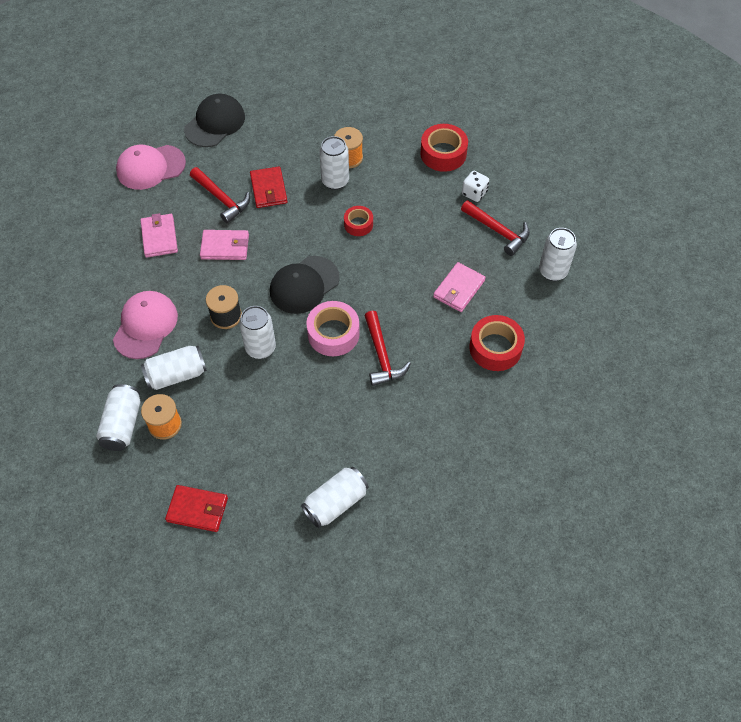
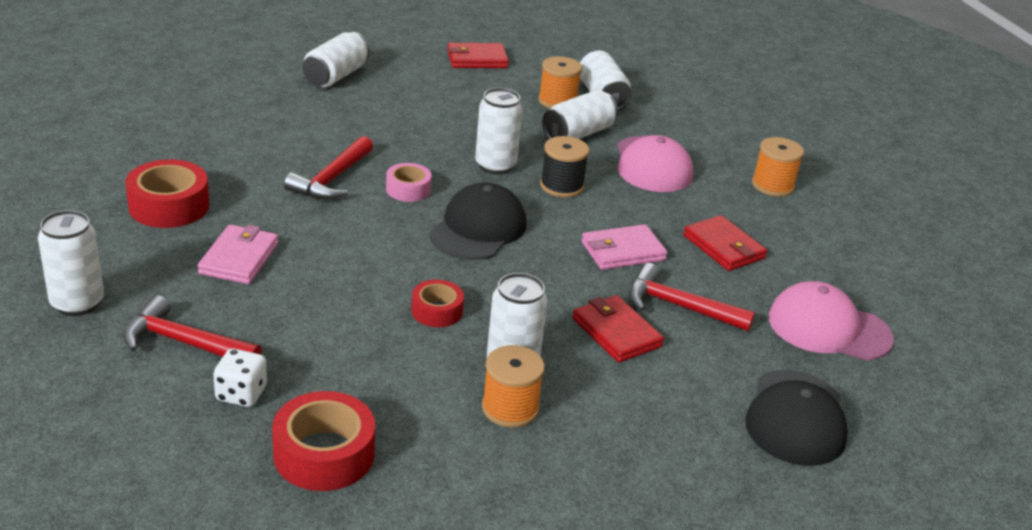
camera: 155 degrees right, 25 degrees down
(77, 286) = (772, 185): none -> orange spool
(150, 167) = (828, 328): pink cap -> pink cap turned 120 degrees counterclockwise
(159, 237) = (724, 247): pink wallet -> red wallet
(333, 334) = (408, 189): pink tape -> pink tape, size x0.60
(381, 355) = (332, 179): red hammer -> red hammer turned 120 degrees counterclockwise

